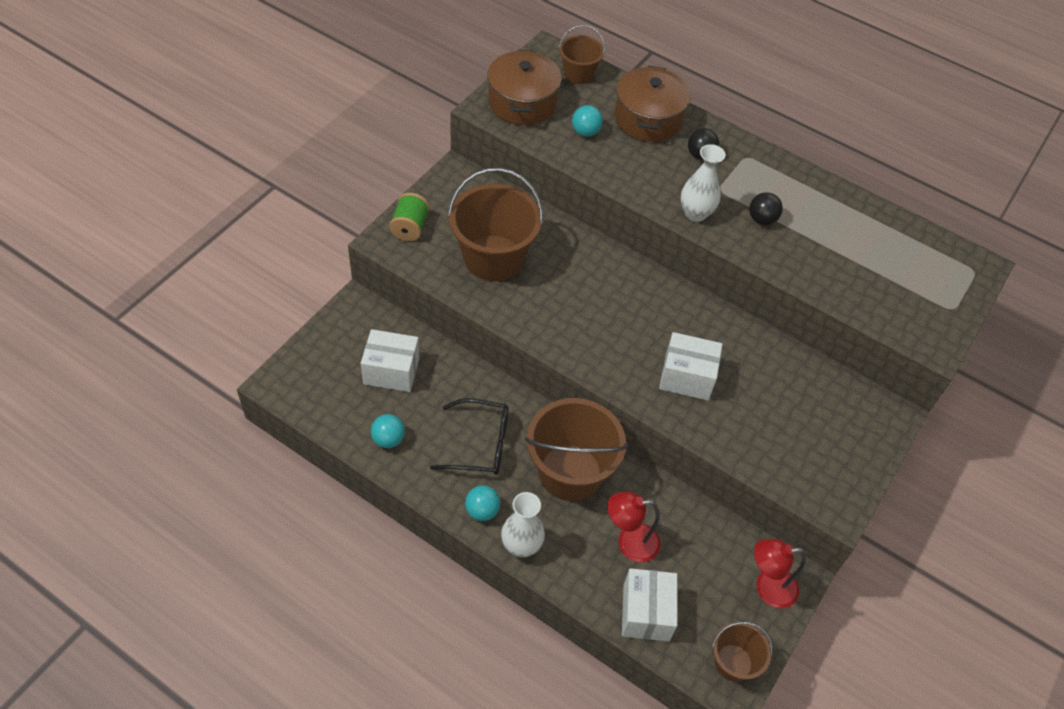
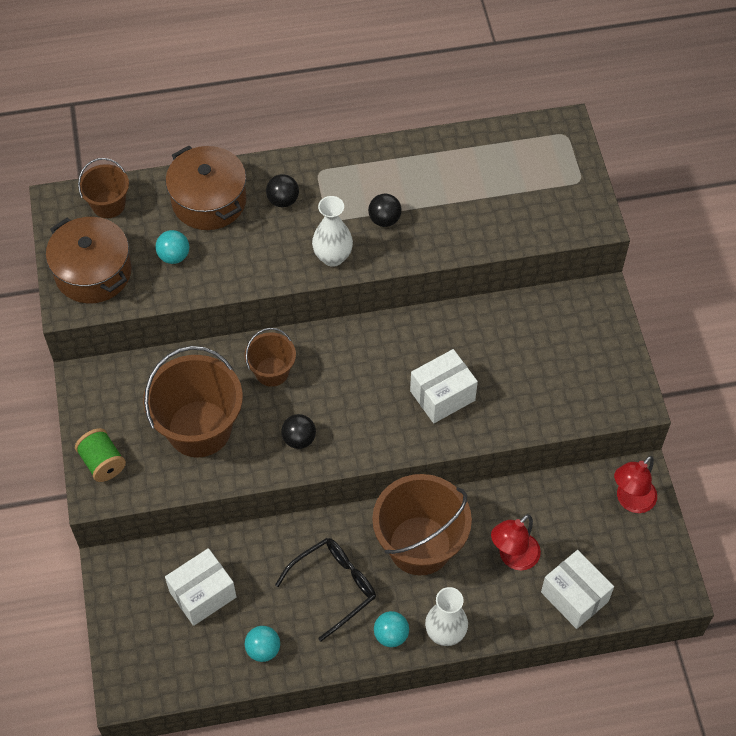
camera: 40 degrees left, 5 degrees up
(551, 319) = (299, 439): none -> black ball
(733, 662) = (660, 575): brown bucket -> brown bucket (272, 371)

